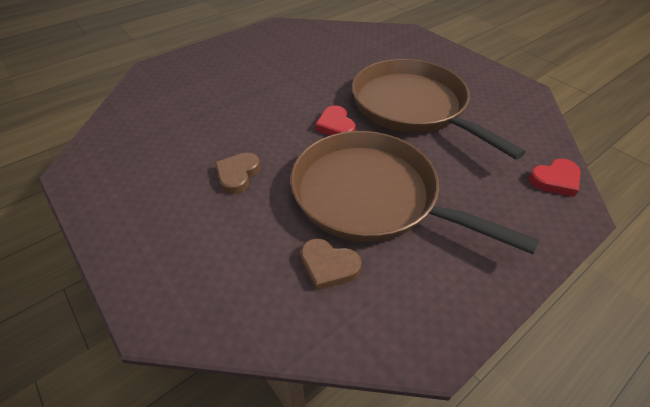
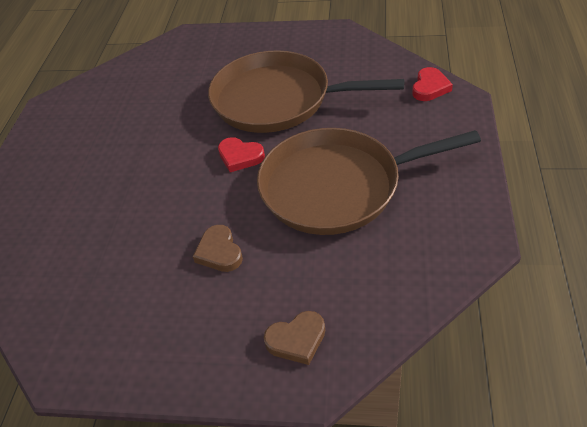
camera: 40 degrees left, 0 degrees up
(328, 266) = (372, 252): brown heart -> brown heart (297, 340)

